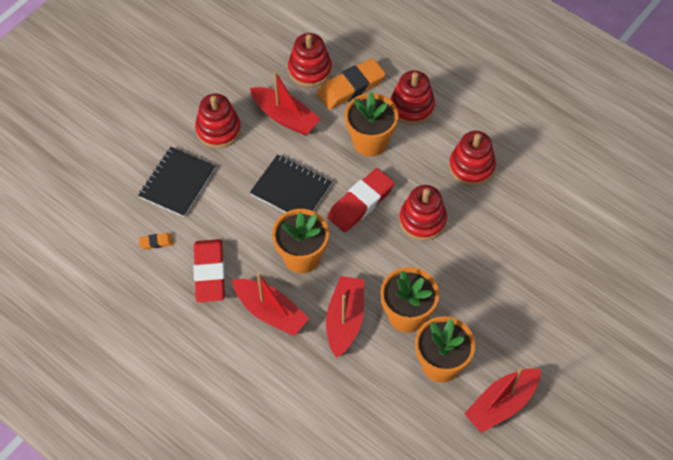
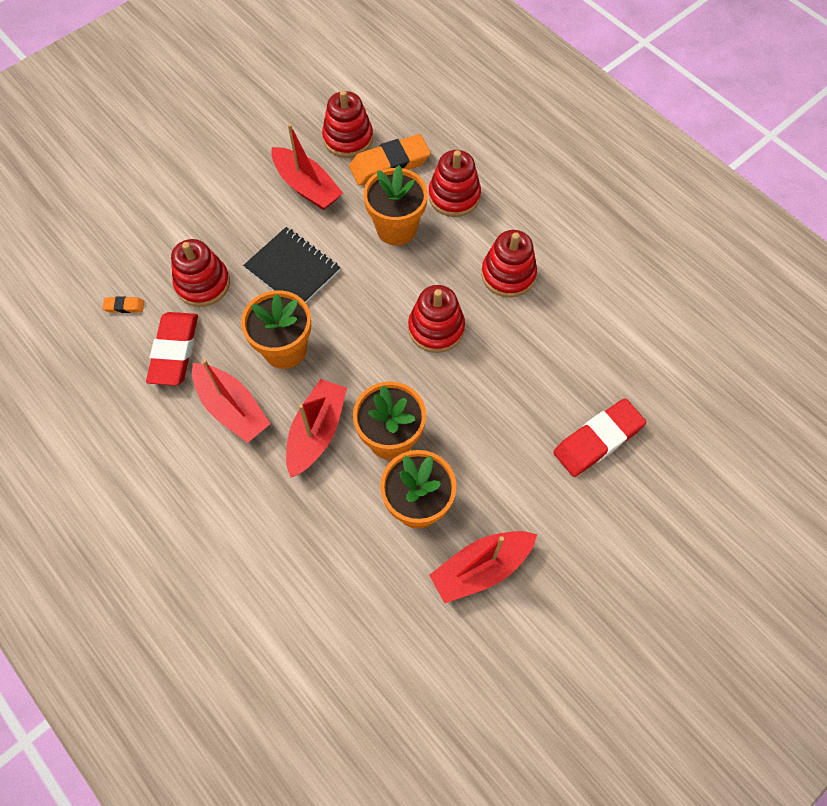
camera: 10 degrees right, 5 degrees up
(177, 183) = (166, 243): black notebook -> none
(218, 130) = (228, 190): red stacking toy -> red stacking toy (203, 283)
(360, 203) = (369, 297): red eraser -> red eraser (598, 440)

